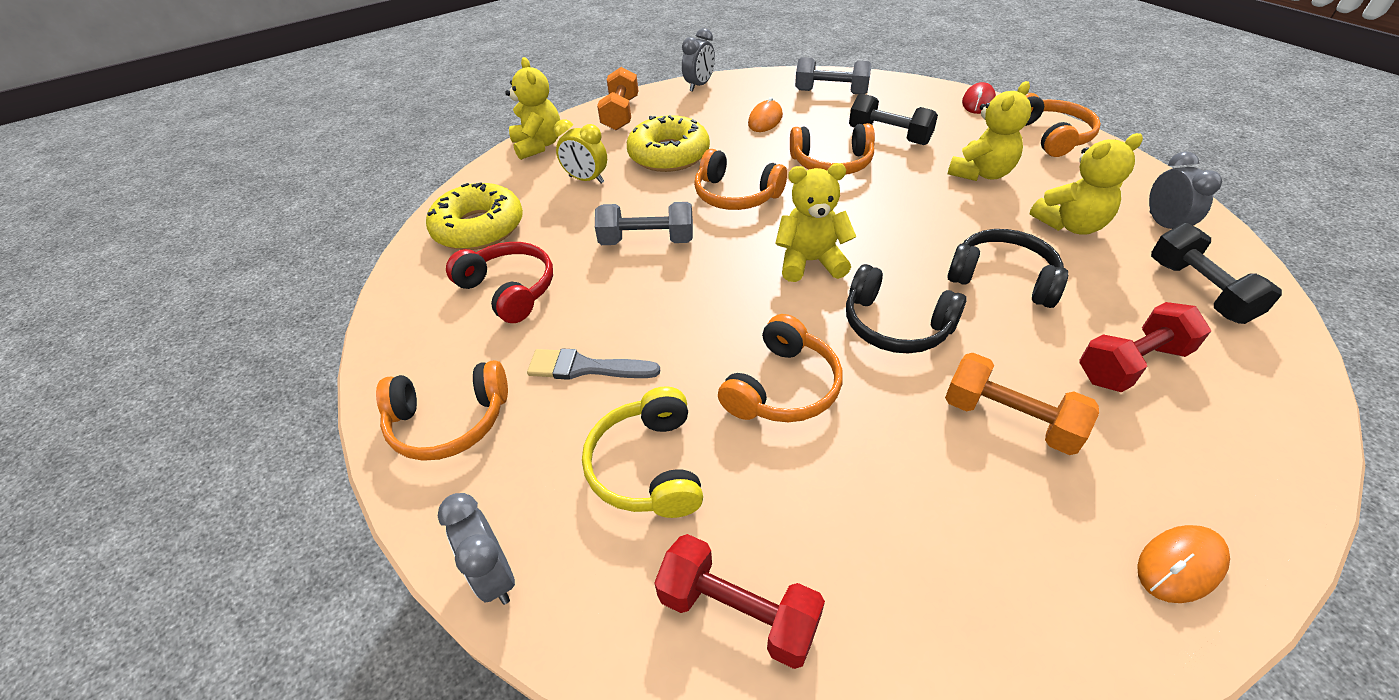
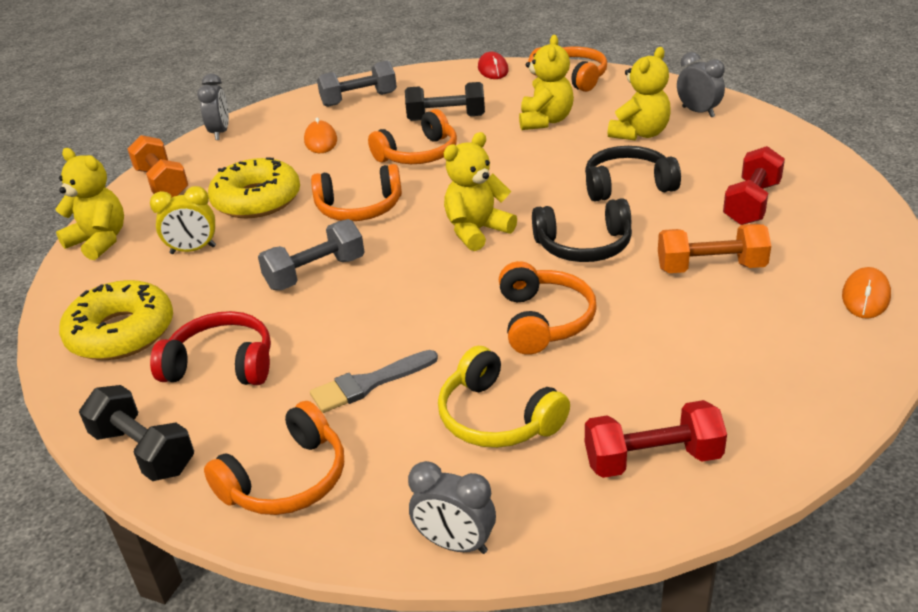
camera: 35 degrees left, 10 degrees down
(1198, 291) = (752, 144): black dumbbell -> black dumbbell (143, 451)

